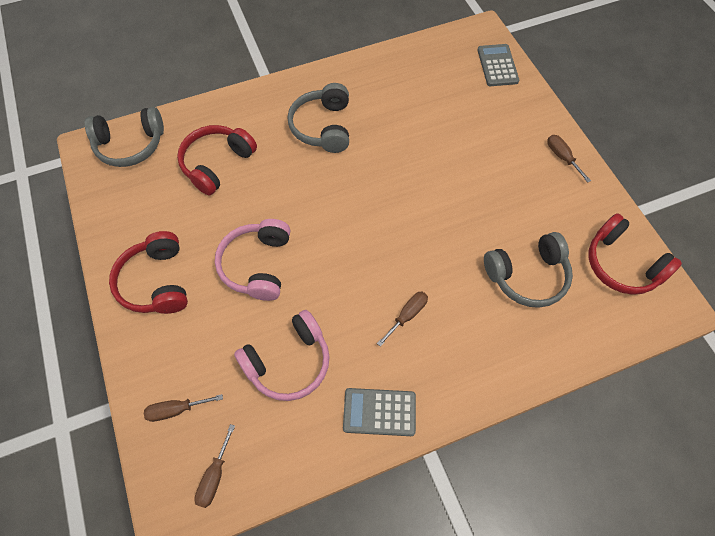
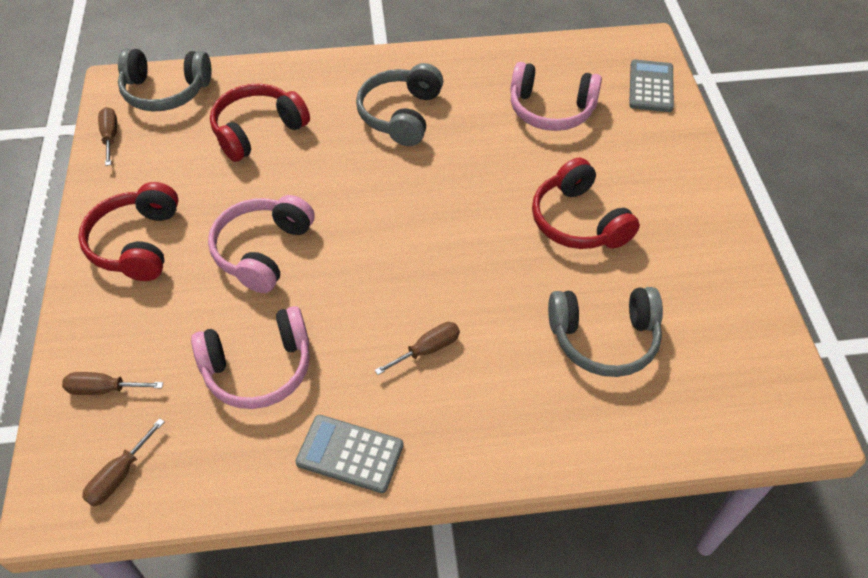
camera: 15 degrees right, 10 degrees down
(432, 99) = (551, 110): none -> pink headphones
(562, 157) = (701, 208): brown screwdriver -> brown screwdriver (110, 136)
(621, 264) = (741, 354): red headphones -> red headphones (578, 221)

